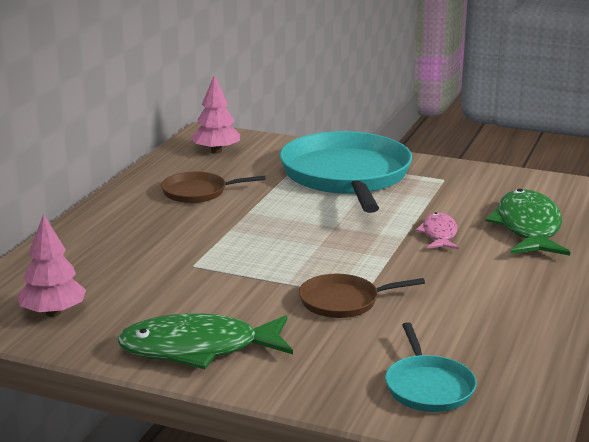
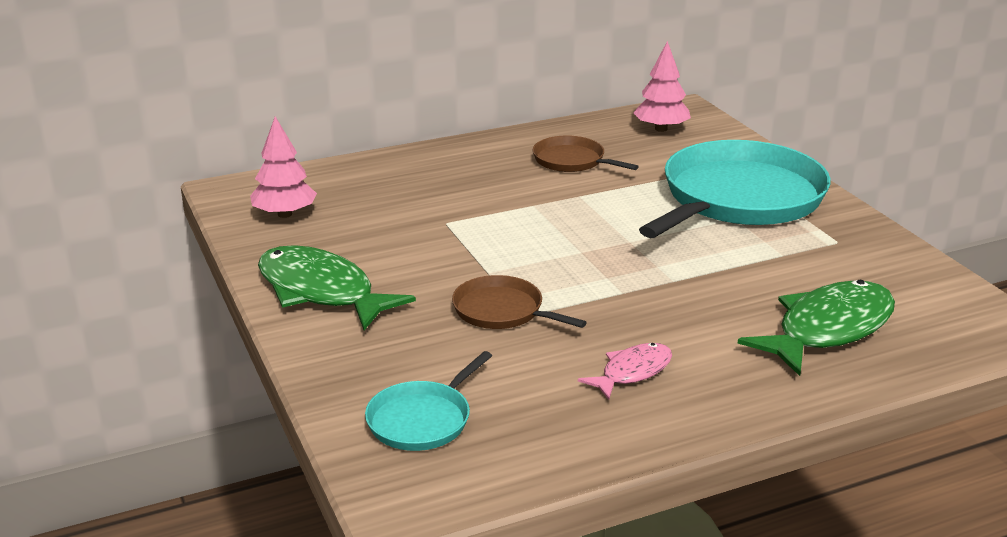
camera: 45 degrees right, 5 degrees up
(439, 234) = (716, 293): pink fish -> pink fish (632, 372)

